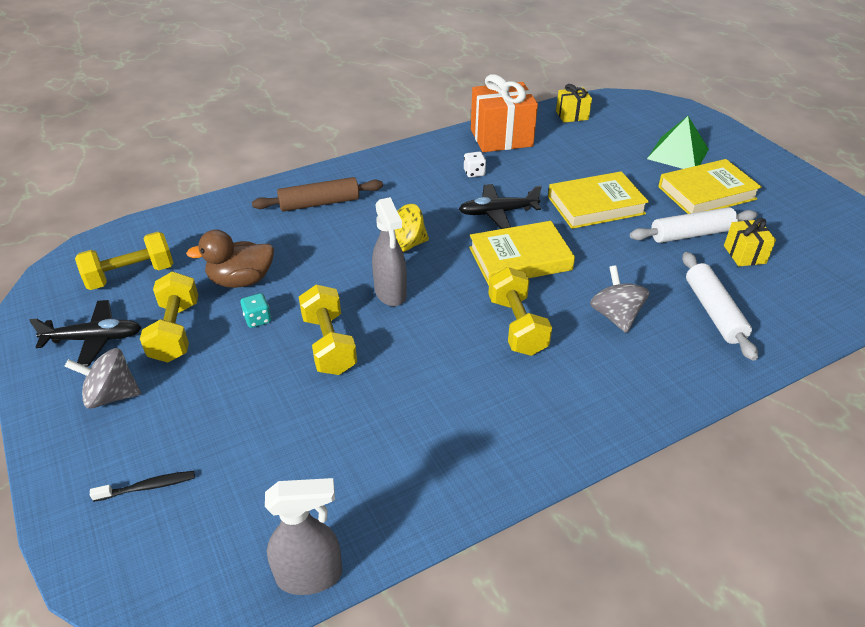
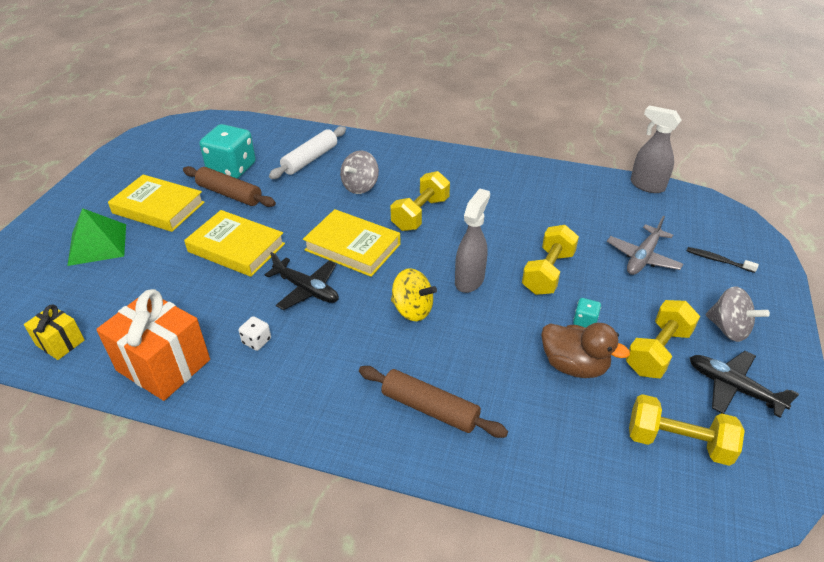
camera: 135 degrees left, 0 degrees up
(243, 428) = (642, 257): none -> grey plane
(691, 234) = (229, 194): white rolling pin -> brown rolling pin
(744, 254) = (232, 168): yellow gift -> turquoise dice

